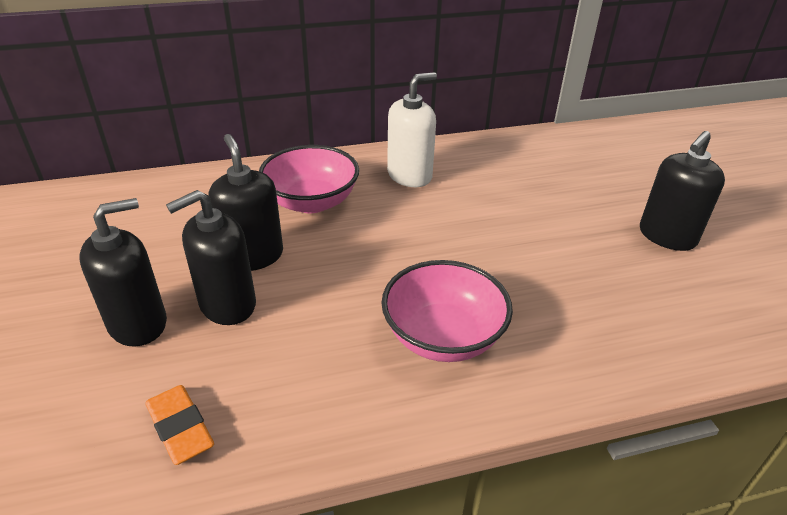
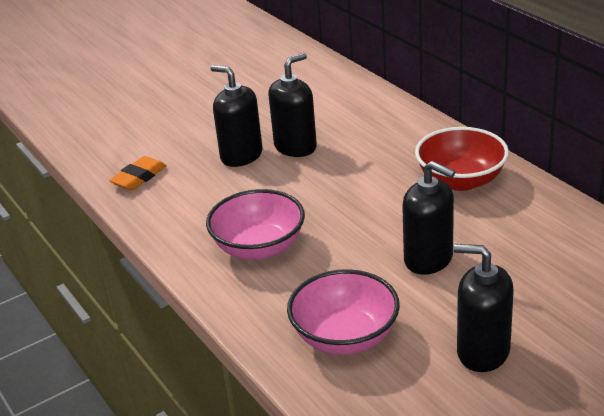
camera: 75 degrees right, 5 degrees down
(138, 324) = (207, 133): black soap dispenser -> black soap dispenser (428, 259)
(311, 202) = (379, 147): pink bowl -> pink bowl (345, 337)
(409, 175) = (461, 180): white soap dispenser -> red bowl

